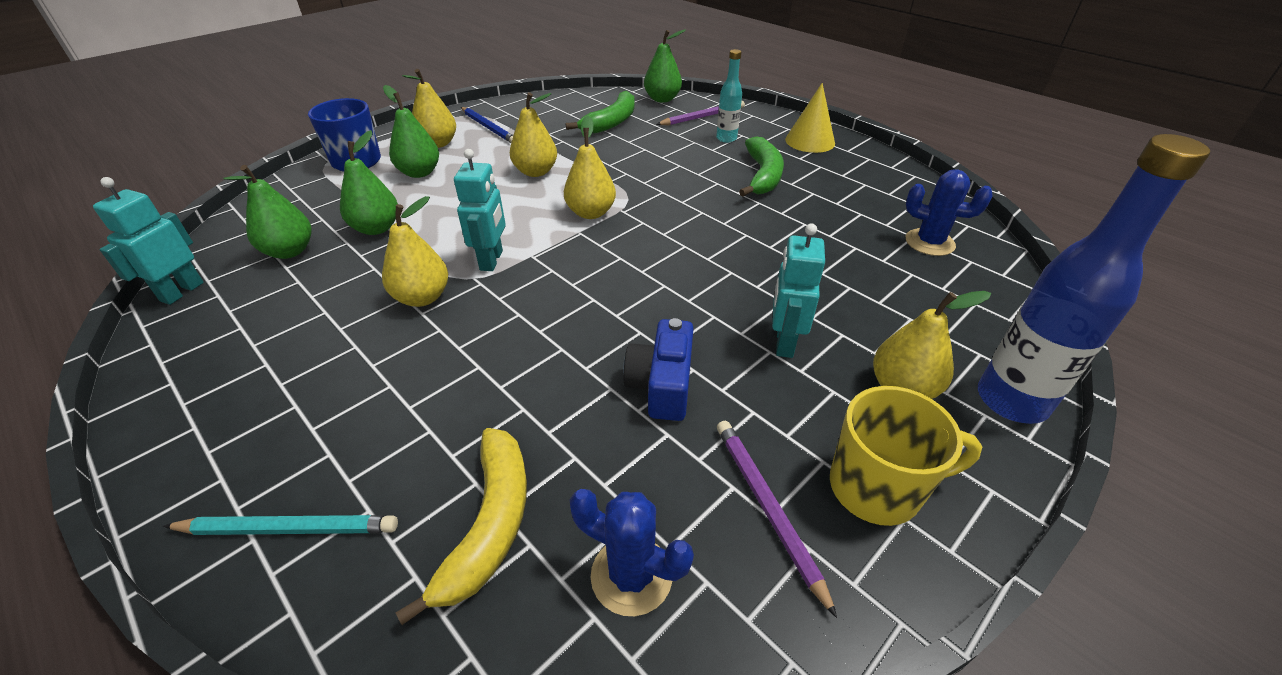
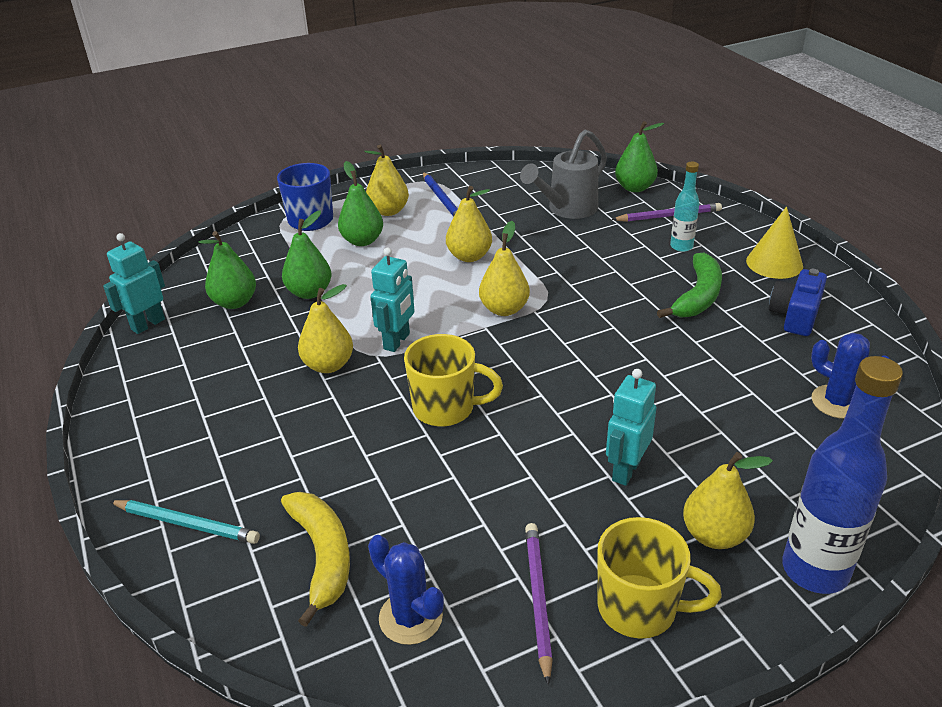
camera: 20 degrees right, 5 degrees down
(490, 524) = (322, 556): yellow banana -> yellow banana turned 45 degrees counterclockwise
(571, 318) = (446, 408): none -> yellow mug
(611, 122) = (567, 209): green banana -> grey watering can
(661, 385) = (497, 483): blue camera -> blue camera (795, 315)

